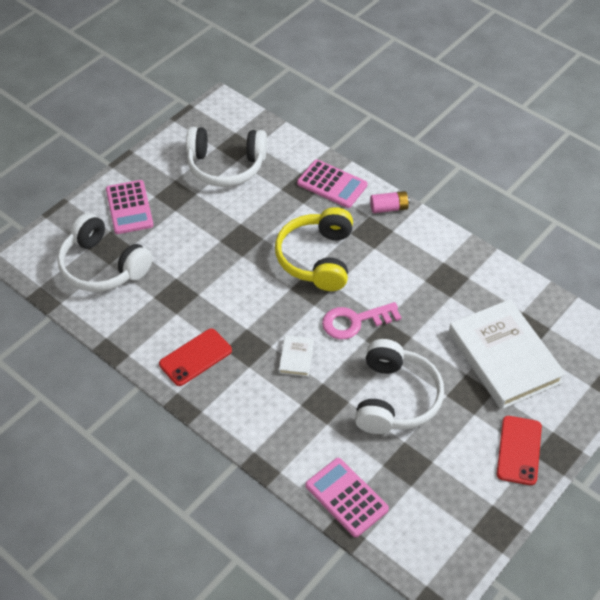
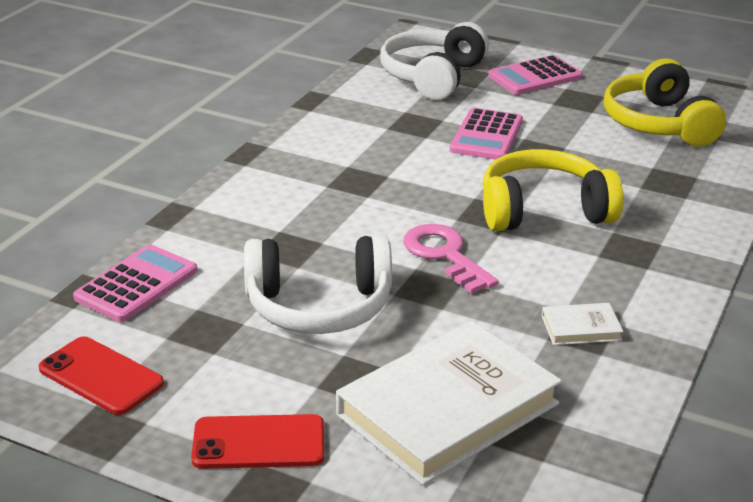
camera: 75 degrees right, 20 degrees down
(195, 357) = (325, 149): red phone -> red phone (101, 376)
(226, 166) = (659, 123): white headphones -> yellow headphones
(296, 357) = (357, 217): white book -> white book (581, 328)
(332, 184) = (697, 205): pink calculator -> pink calculator (487, 136)
(389, 208) = (692, 259): pink battery -> none

